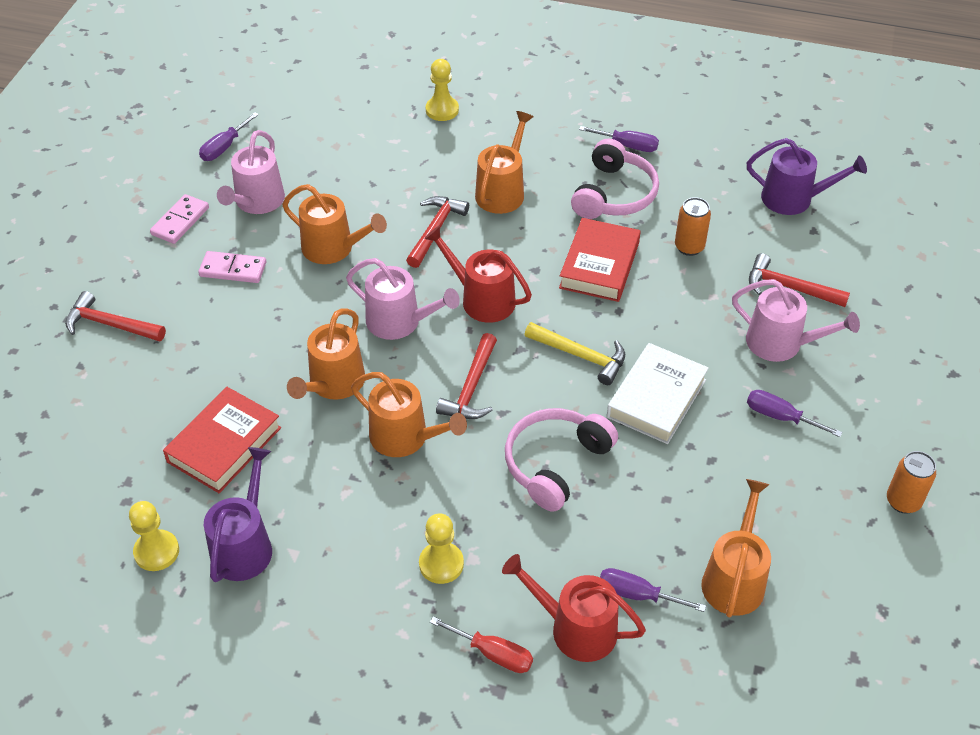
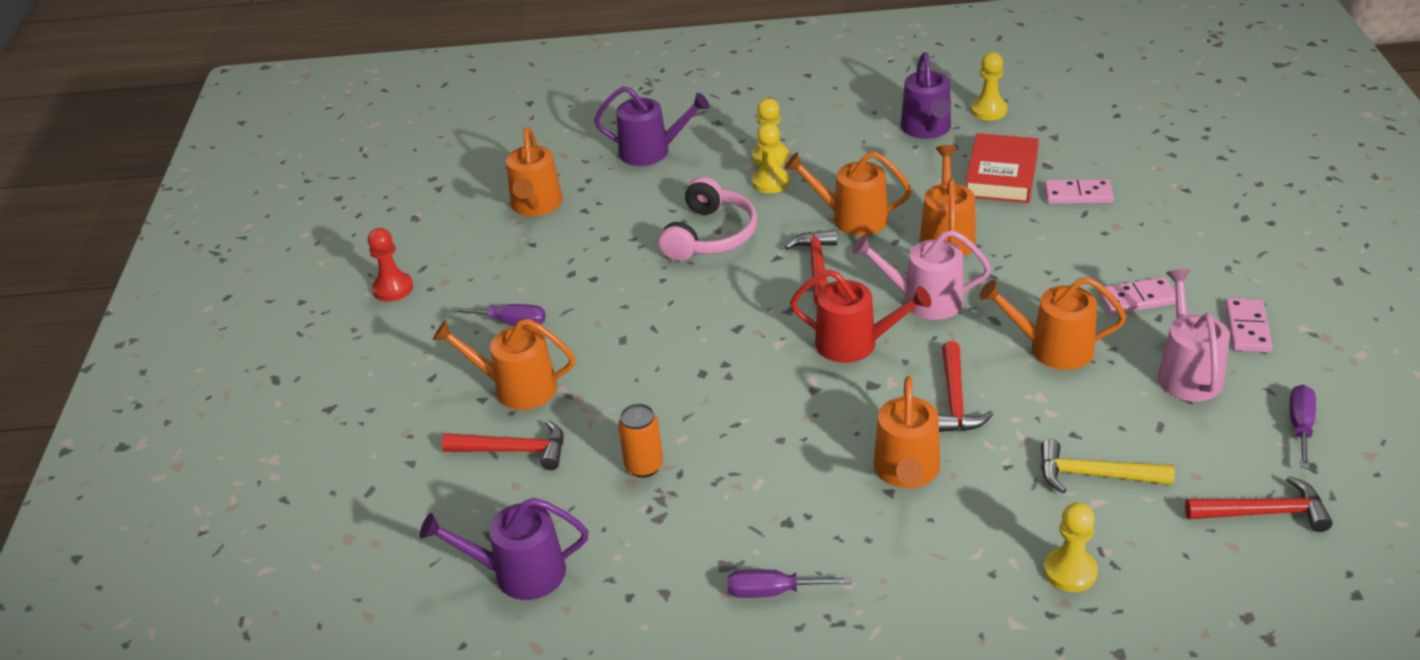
camera: 165 degrees right, 10 degrees down
(110, 324) = (1199, 223): red hammer -> red hammer (1264, 512)
(177, 393) = (1078, 194): none -> pink domino
(460, 521) = (770, 182): none -> yellow pawn
(493, 654) = (705, 126): red screwdriver -> none
(576, 628) = (651, 151): red watering can -> purple watering can
(581, 356) = (724, 320): yellow hammer -> yellow hammer (1094, 475)
(599, 265) = (743, 414): red book -> none
(614, 194) = (762, 509): pink headphones -> none
(637, 594) = (611, 179): purple screwdriver -> none
(656, 398) = (635, 305): white book -> none
(781, 343) = (517, 388): pink watering can -> orange watering can
(903, 501) = (393, 288): orange can -> red pawn

